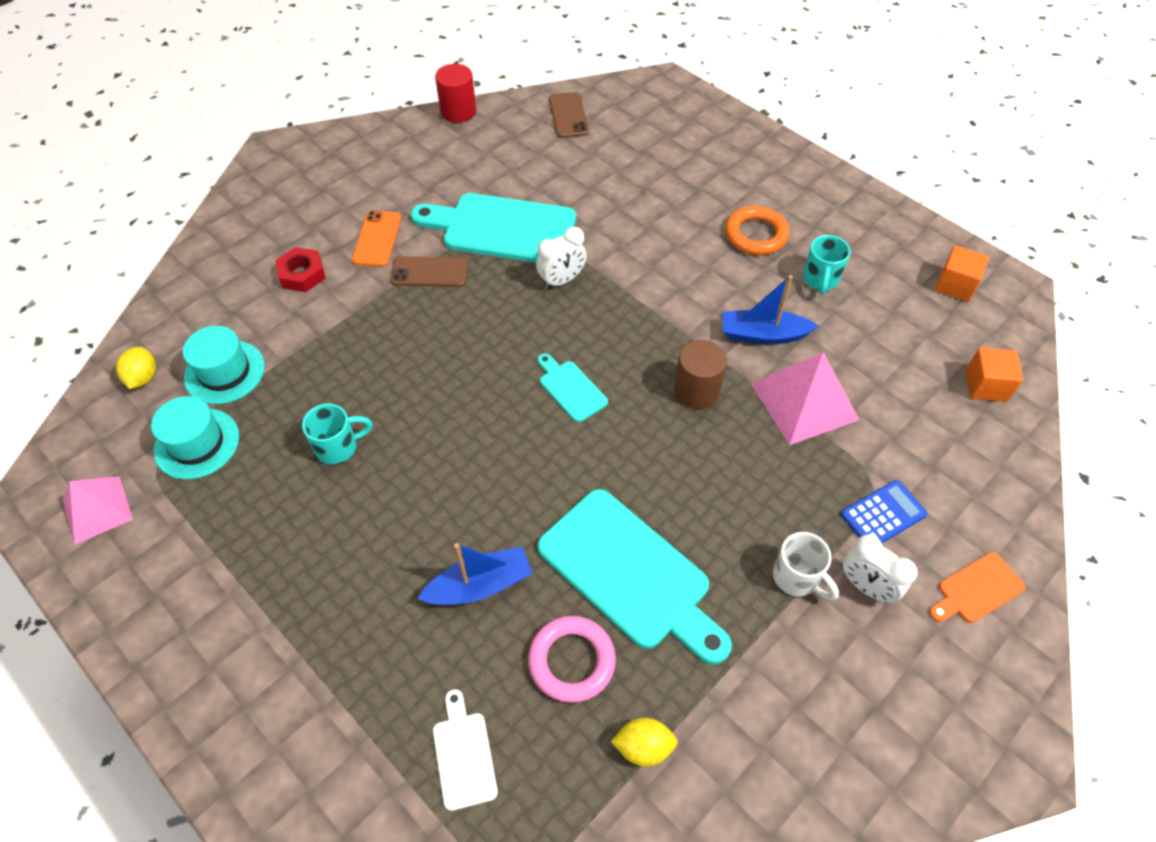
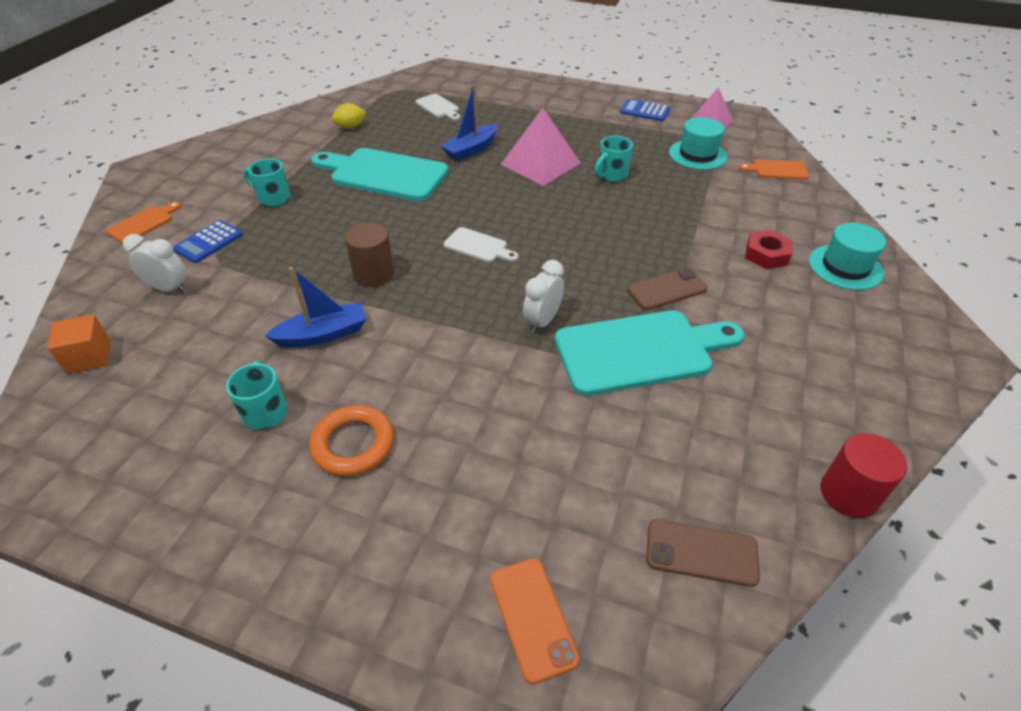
camera: 155 degrees right, 10 degrees down
(143, 377) = (777, 170): yellow lemon -> orange cutting board
(153, 581) = (644, 111): none -> blue calculator
(224, 372) = (732, 186): turquoise hat -> turquoise hat (845, 267)
(377, 239) = (744, 301): orange phone -> orange phone (533, 618)
(568, 115) = (701, 553): brown phone -> brown phone turned 45 degrees counterclockwise
(570, 389) = (478, 246): turquoise cutting board -> white cutting board
(572, 661) = (402, 140): pink ring -> none
(797, 578) = (273, 198): white mug -> turquoise mug
(804, 401) = (276, 293): pink pyramid -> pink pyramid (540, 163)
(866, 587) = (224, 206): white clock -> white clock (169, 288)
(955, 285) = (90, 461): orange cube -> none

